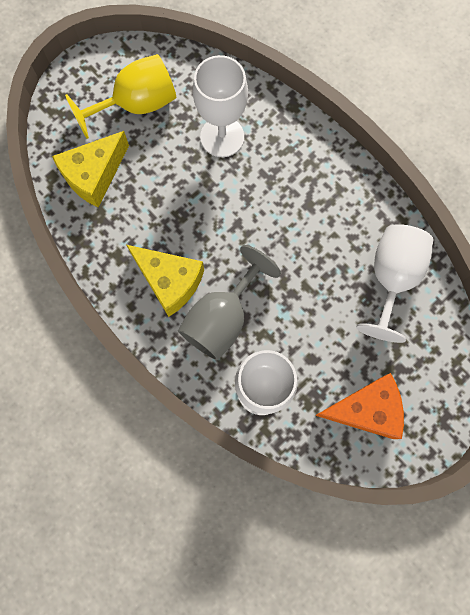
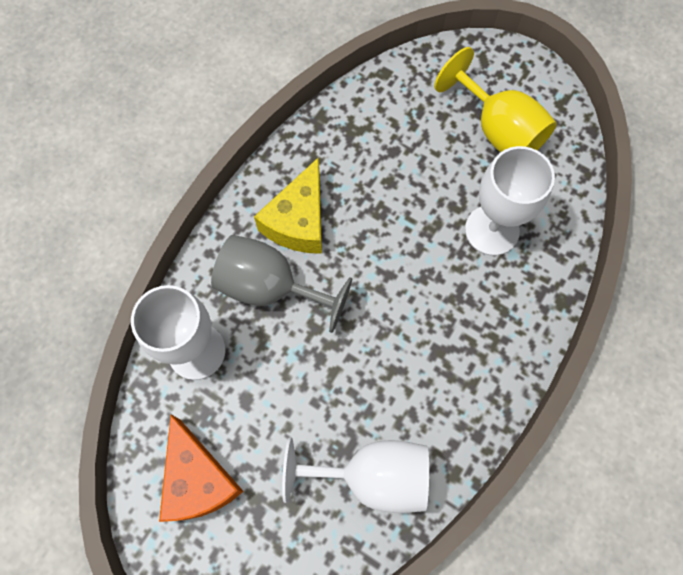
camera: 75 degrees right, 5 degrees down
(94, 175) = (398, 112): yellow cheese -> none

